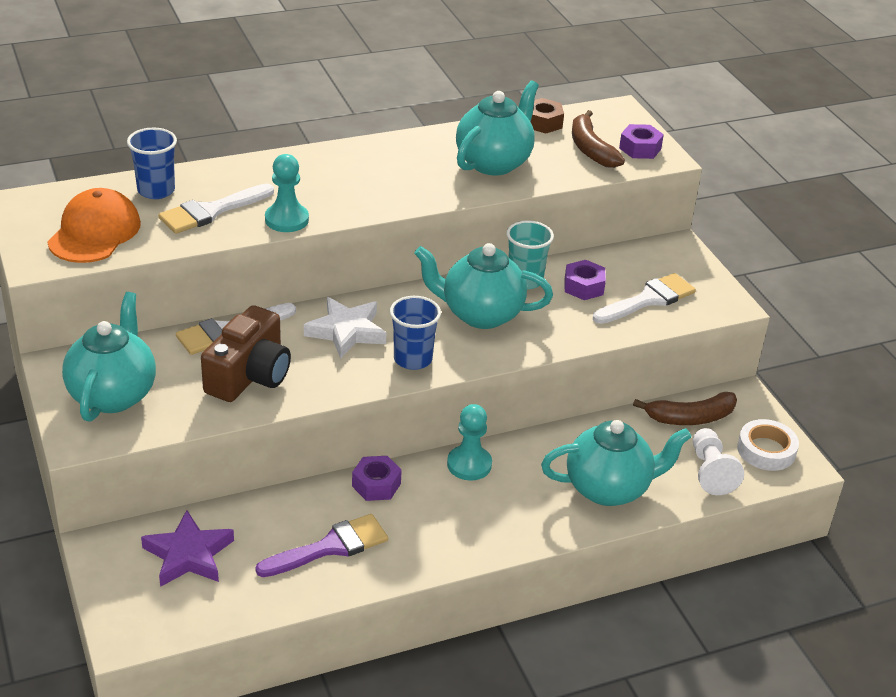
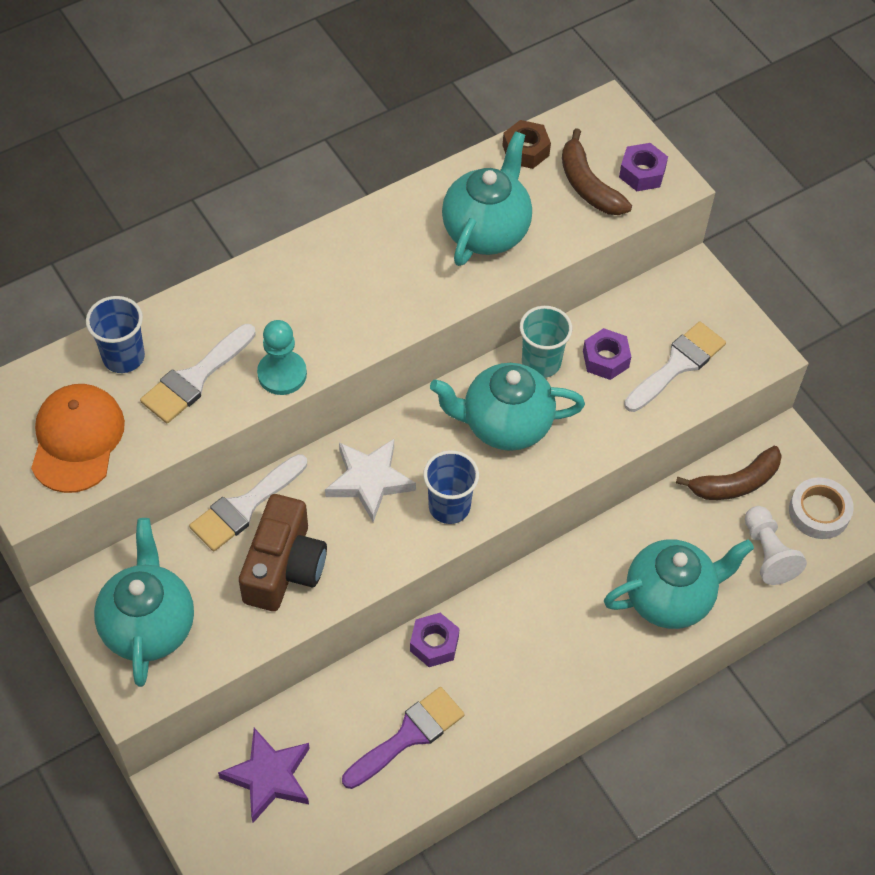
camera: 10 degrees left, 20 degrees up
(469, 464) = (522, 596): turquoise pawn -> none

